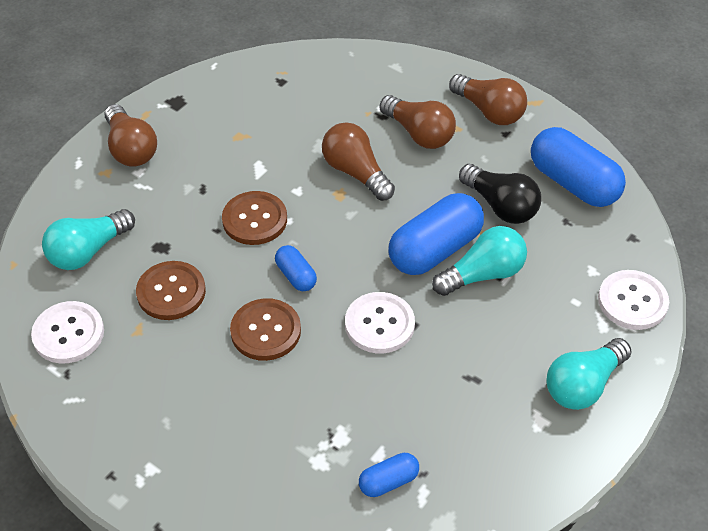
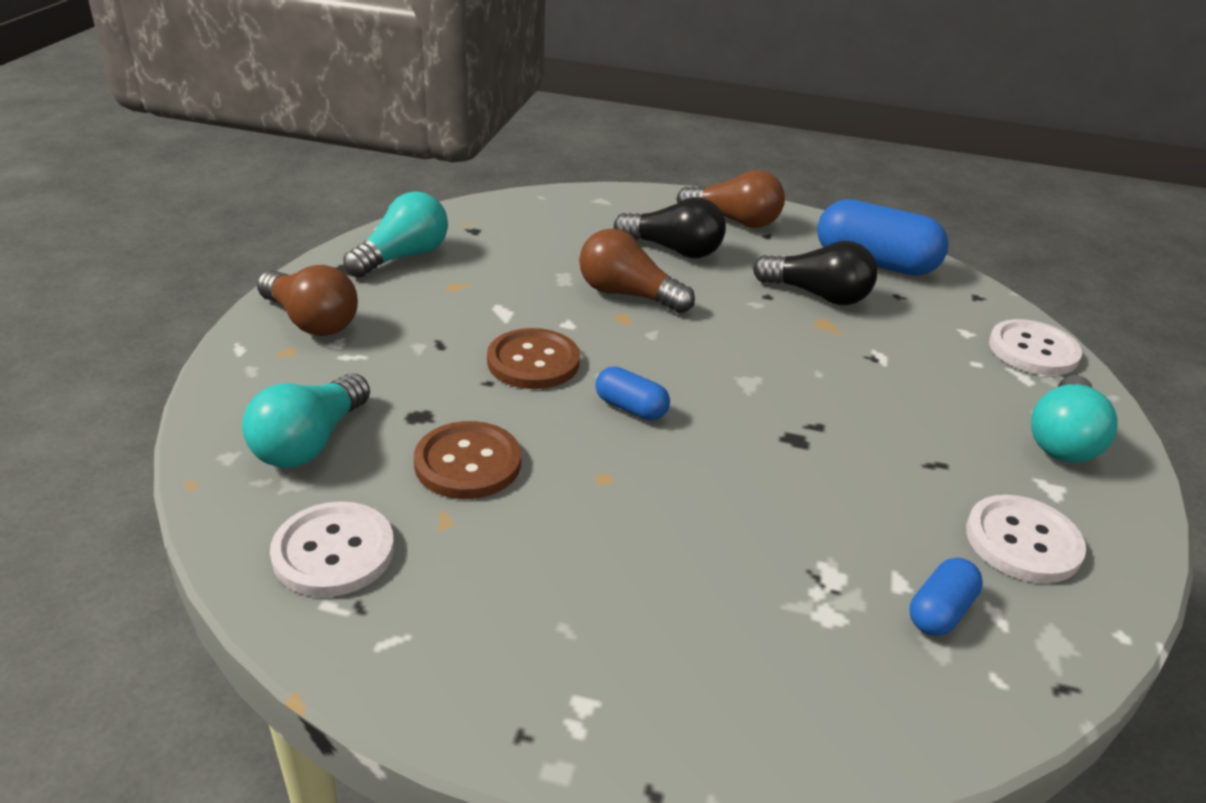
camera: 25 degrees left, 15 degrees down
(265, 331) = (635, 477): brown button -> none
(379, 324) = (777, 434): white button -> white button (1023, 541)
(419, 134) = (673, 250): brown light bulb -> black light bulb
(435, 249) = (780, 347): blue capsule -> none
(483, 274) = (855, 359): turquoise light bulb -> turquoise light bulb (403, 257)

